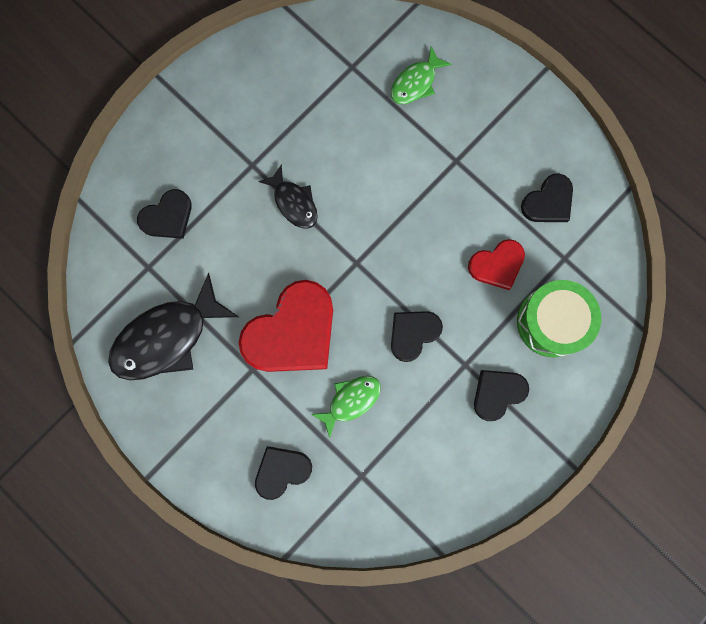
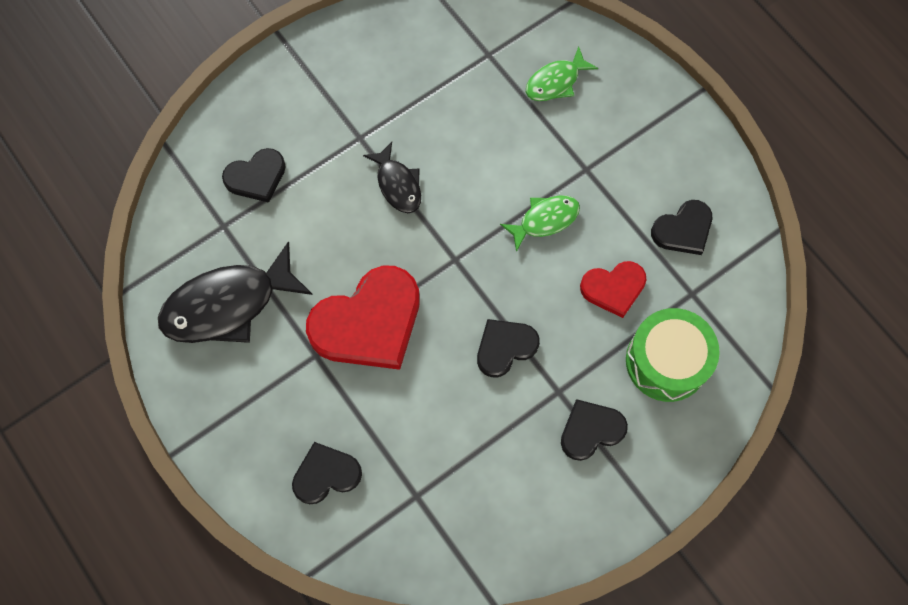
camera: 10 degrees right, 10 degrees down
(351, 401) = (420, 409): green fish -> green fish (545, 220)

